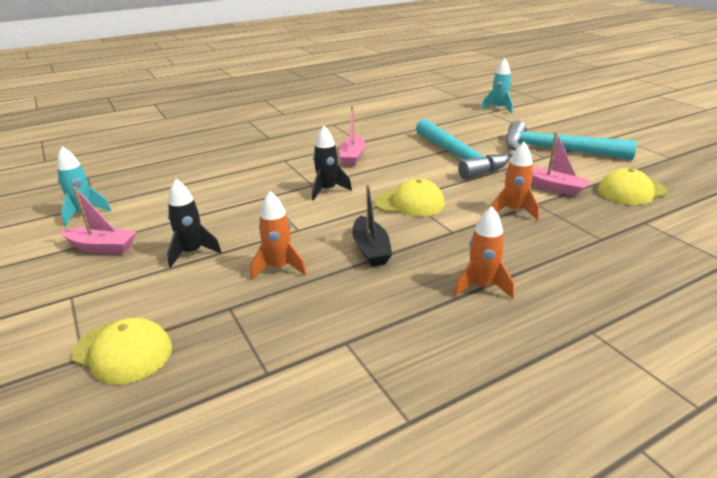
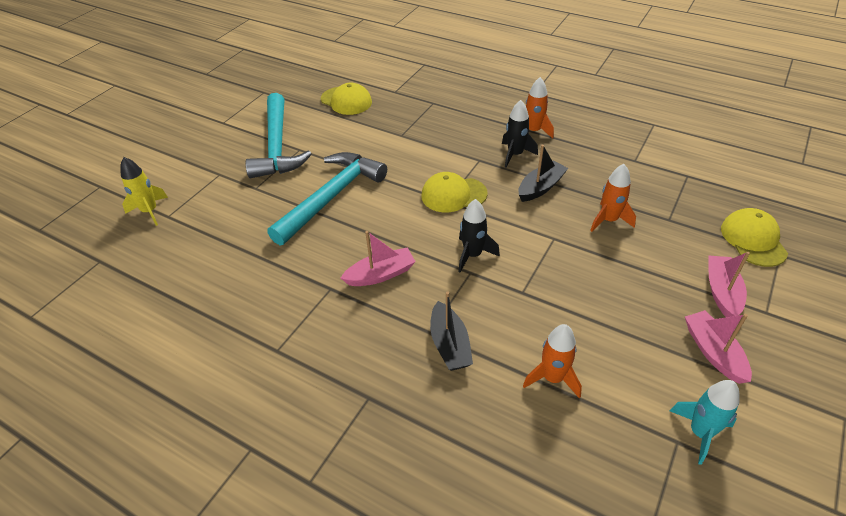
camera: 120 degrees left, 15 degrees up
(192, 253) = (648, 281): black rocket -> black rocket (515, 155)
(266, 163) = (450, 344): none -> black boat
(409, 203) = (453, 195): yellow cap -> yellow cap turned 75 degrees counterclockwise
(498, 108) = (150, 211): turquoise rocket -> yellow rocket
(514, 211) = (423, 142): orange rocket -> orange rocket (552, 378)
(553, 188) = (365, 133): pink boat -> pink boat (721, 292)

